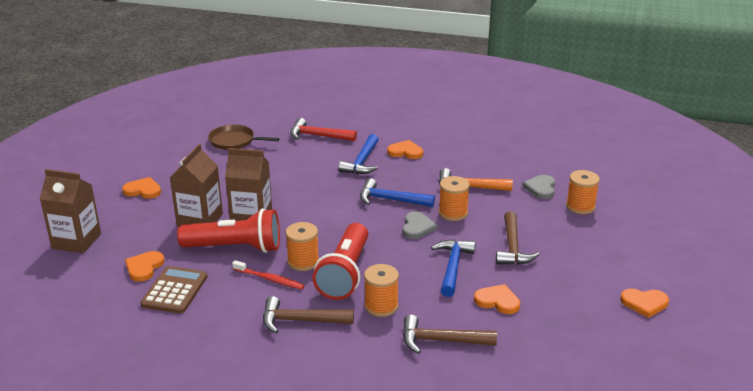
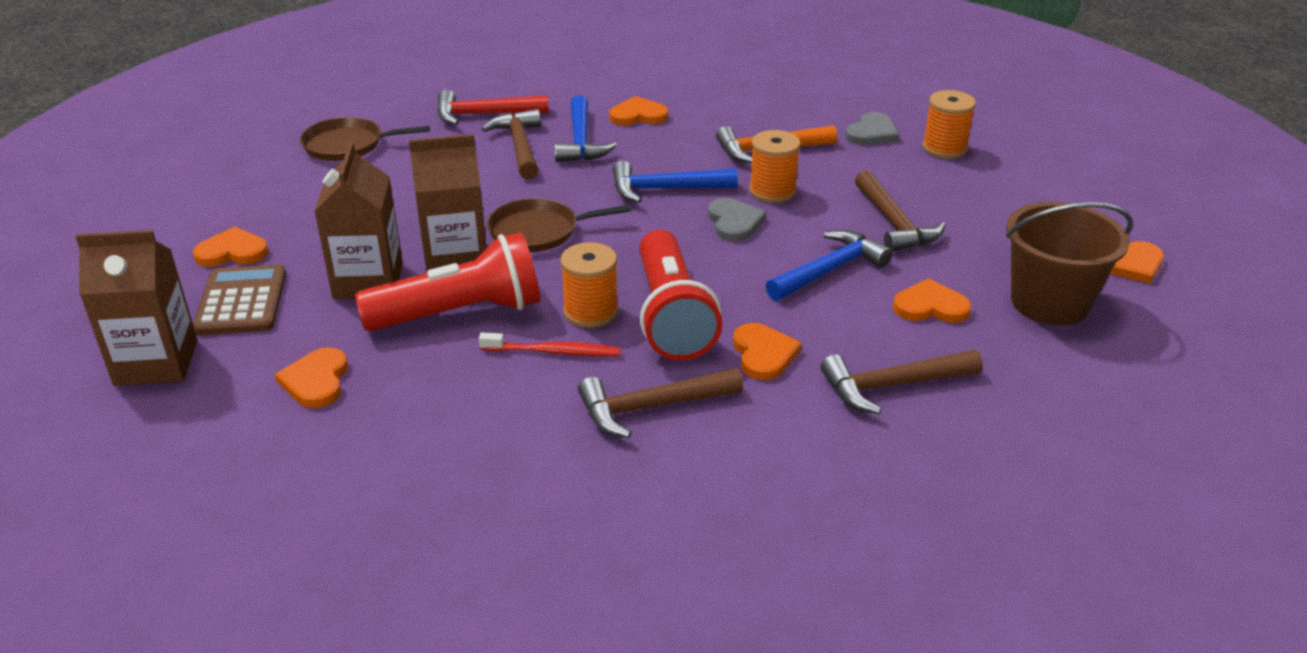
camera: 20 degrees left, 5 degrees up
(174, 290) = (398, 408): brown calculator -> brown calculator (241, 301)
(304, 211) = (538, 231): none -> brown pan
(325, 159) = (519, 146): none -> brown hammer
(381, 306) = (763, 354): orange spool -> orange heart
(452, 267) = (829, 270): blue hammer -> blue hammer turned 60 degrees clockwise
(541, 188) = (872, 133): grey heart -> grey heart turned 135 degrees counterclockwise
(573, 315) = (1049, 302): none -> brown bucket

